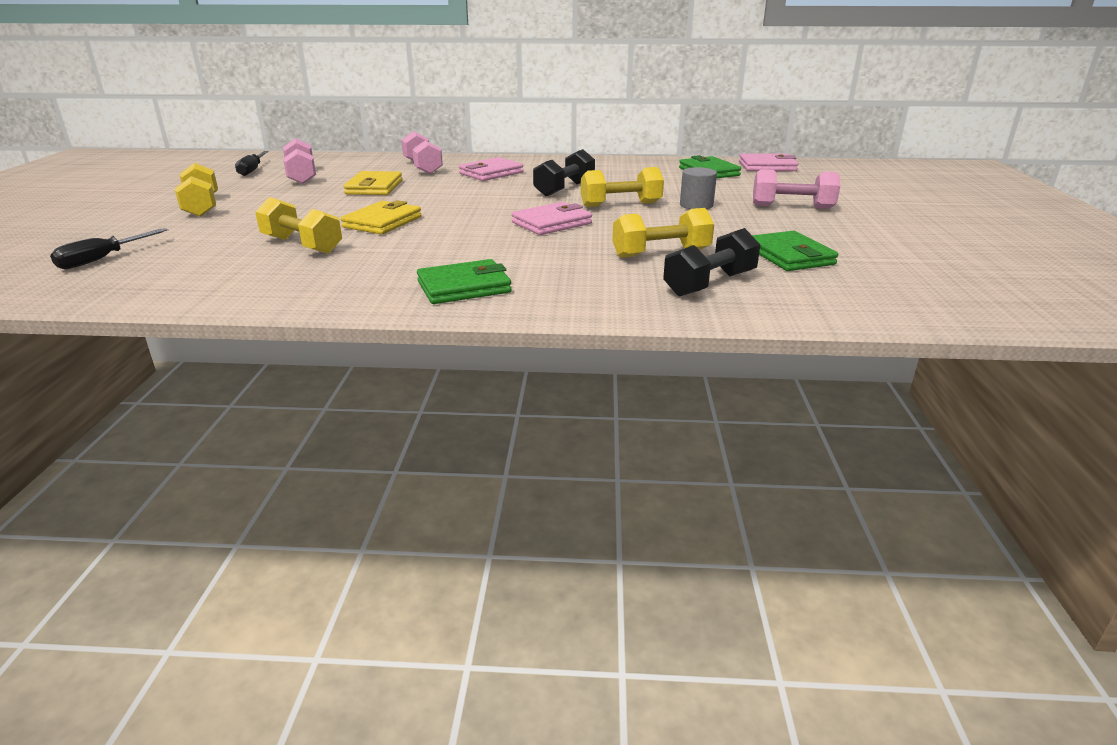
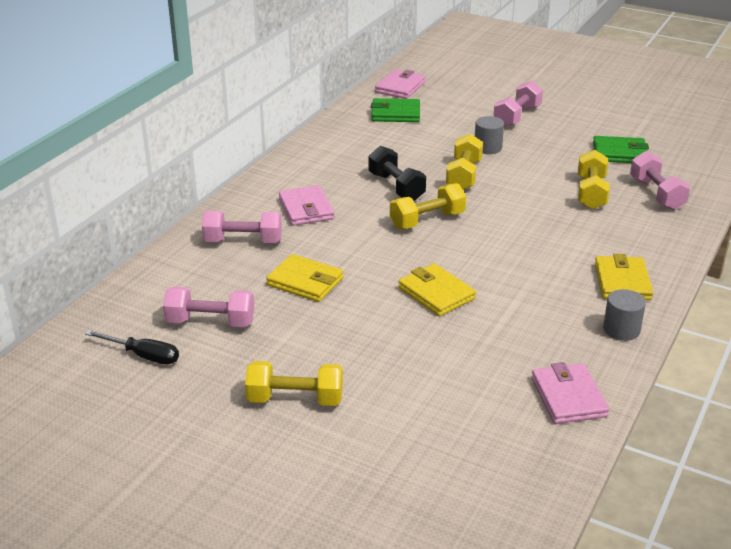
camera: 65 degrees left, 5 degrees up
(102, 259) = (454, 465): black screwdriver -> none
(302, 245) = (479, 343): yellow dumbbell -> yellow dumbbell (427, 220)
(356, 296) = (621, 330): none -> grey cylinder
(464, 287) = (622, 282): green wallet -> yellow wallet
(552, 223) = (494, 216): pink wallet -> pink wallet (568, 397)
(710, 284) = (656, 194): black dumbbell -> pink dumbbell

